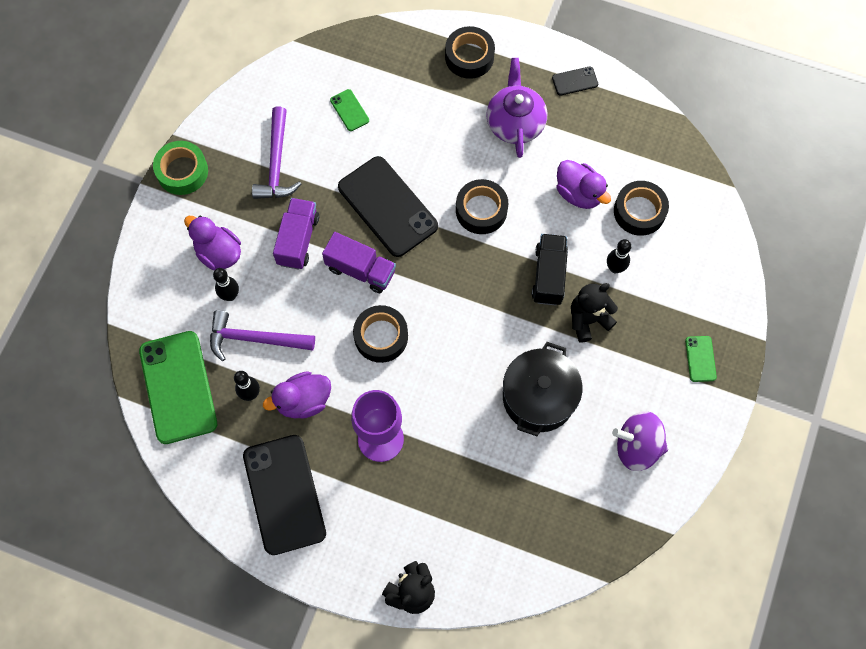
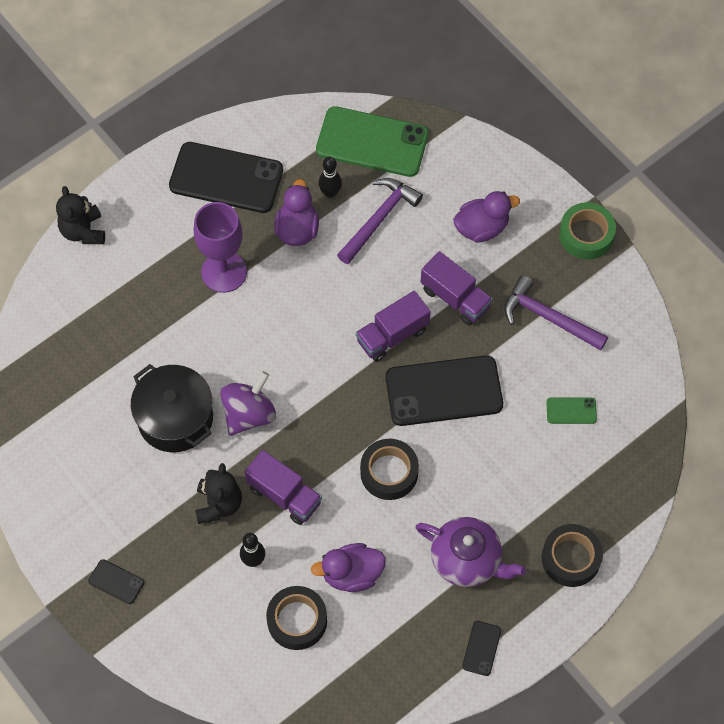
camera: 120 degrees right, 5 degrees down
(230, 295) = (433, 218): black bowling pin -> none
(381, 336) = (316, 319): black tape -> none
(549, 275) = (284, 495): black truck -> purple truck
(637, 446) = (76, 474): purple spinning top -> purple spinning top (249, 414)
(700, 359) = (116, 582): green phone -> black phone

